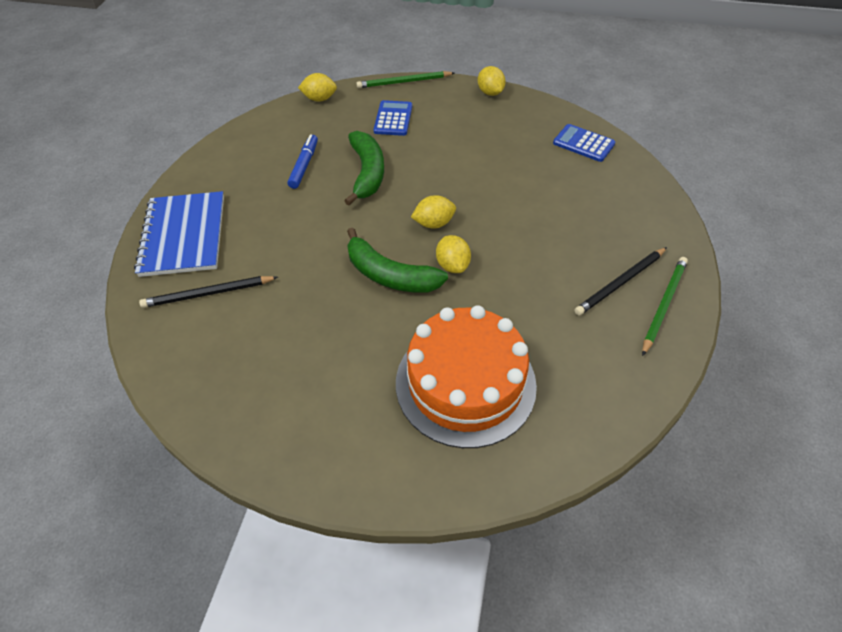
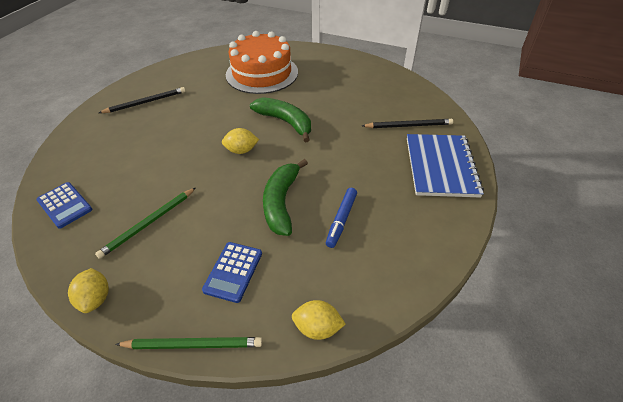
camera: 170 degrees left, 5 degrees down
(452, 265) = (241, 123): yellow lemon -> none
(663, 305) = (133, 90): green pencil -> green pencil (148, 223)

